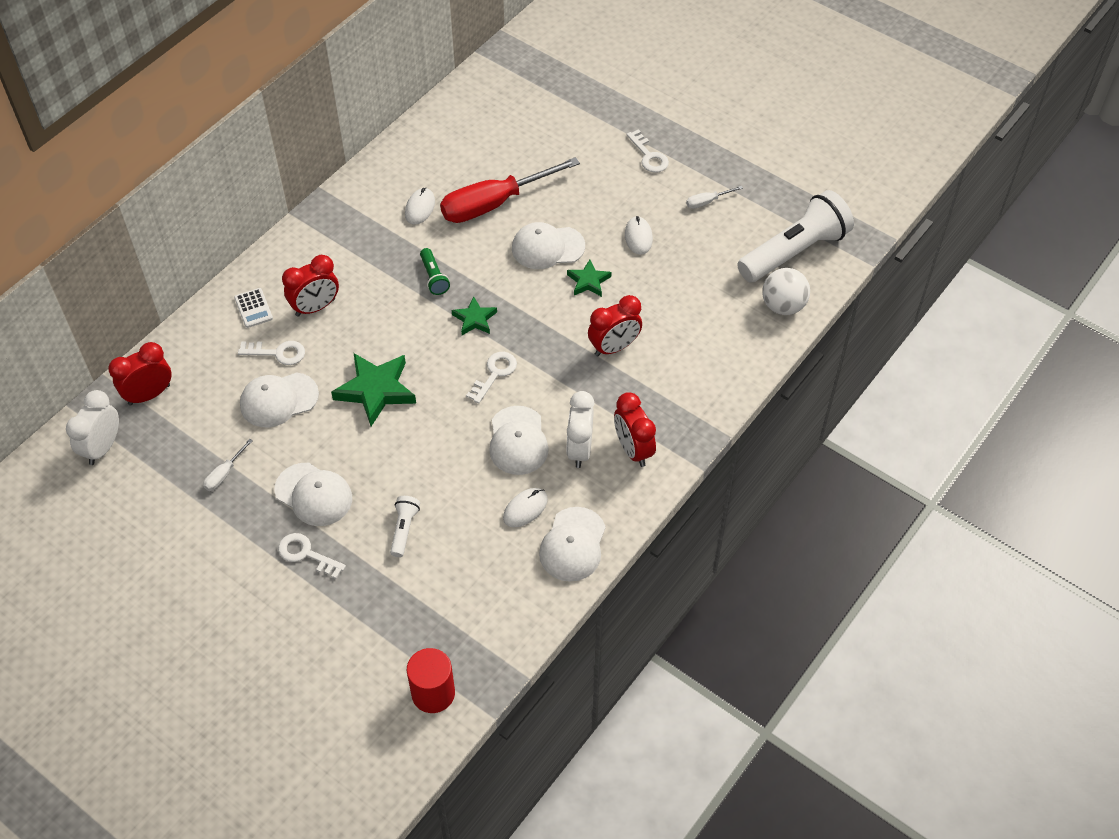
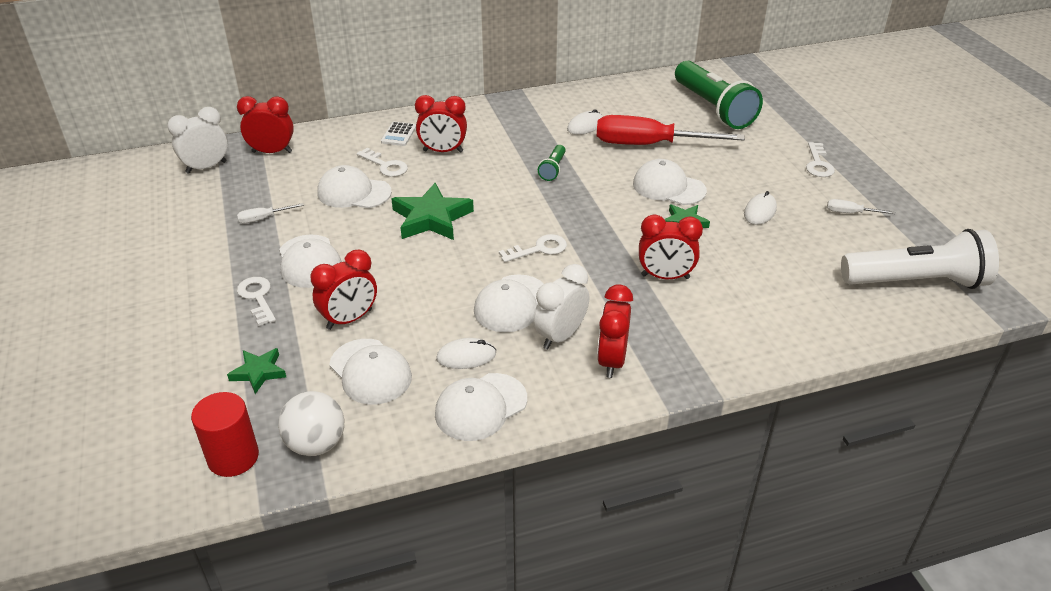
camera: 35 degrees right, 15 degrees down
(404, 529) = (349, 319): white flashlight -> red clock
(465, 565) = (370, 372): none -> white cap
(474, 319) = (559, 207): green star -> green star (258, 372)
(517, 127) = (714, 108): none -> green flashlight
(783, 306) = (870, 318): white ball -> white ball (316, 444)

